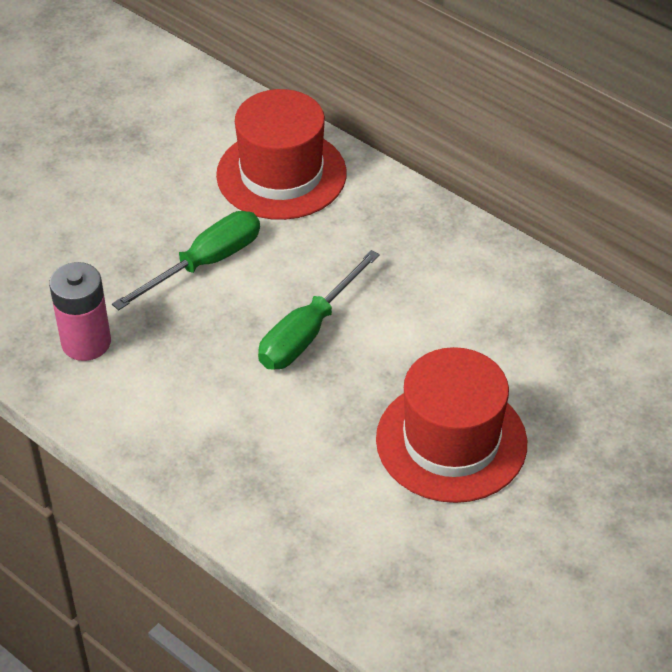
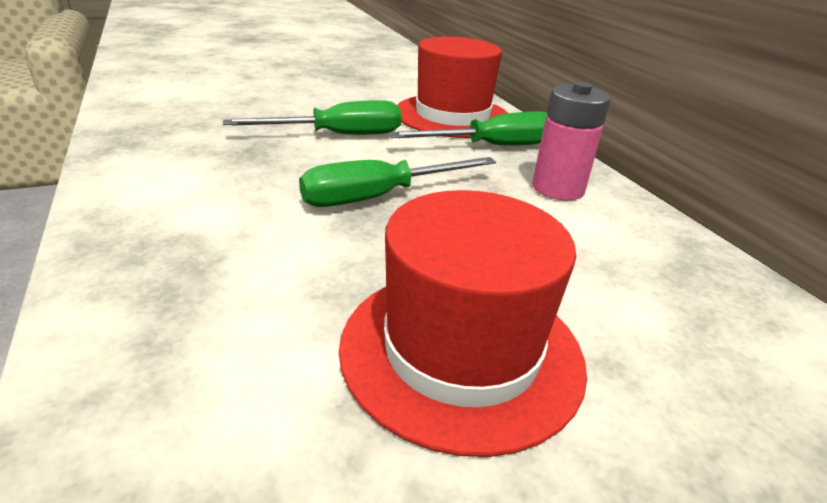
camera: 25 degrees right, 15 degrees down
(86, 342) = (181, 143): pink battery -> pink battery (558, 188)
(350, 214) = (492, 146): none -> green screwdriver

